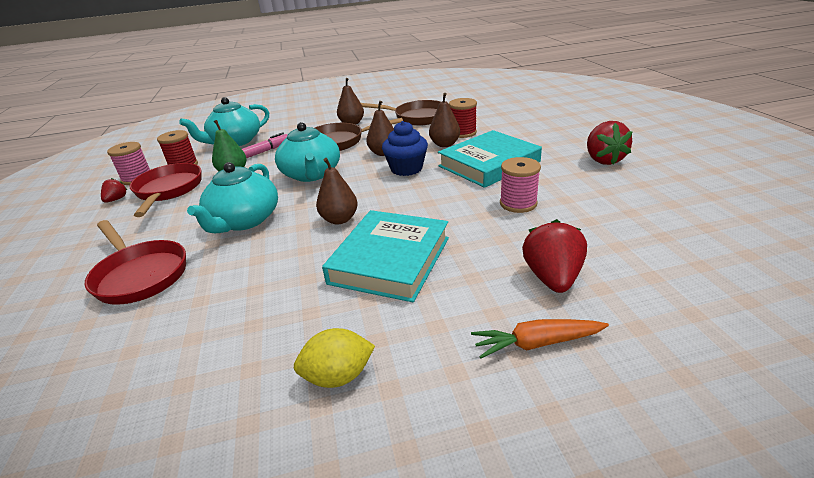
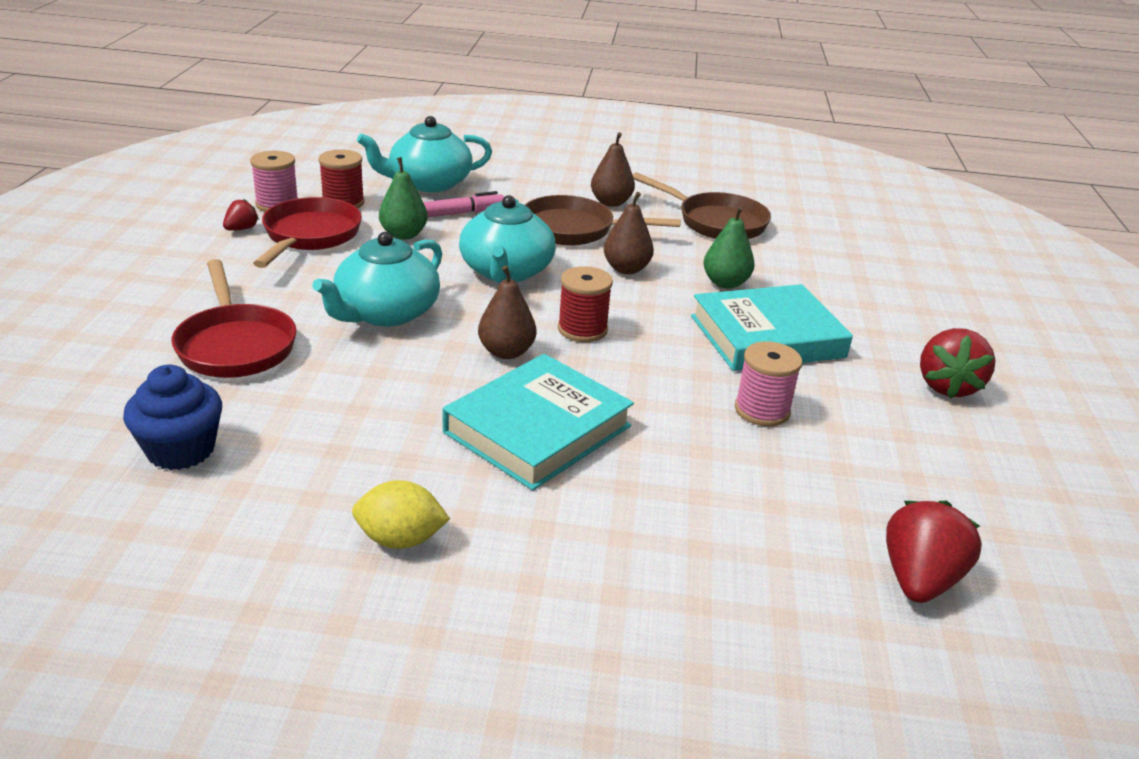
camera: 15 degrees right, 0 degrees up
(406, 169) = (642, 305): blue cupcake -> blue cupcake (181, 450)
(444, 144) = (725, 283): brown pear -> green pear
(463, 133) = (767, 272): red spool -> red spool (582, 329)
(536, 343) = (644, 588): orange carrot -> none
(552, 278) = (726, 523): red strawberry -> red strawberry (919, 579)

